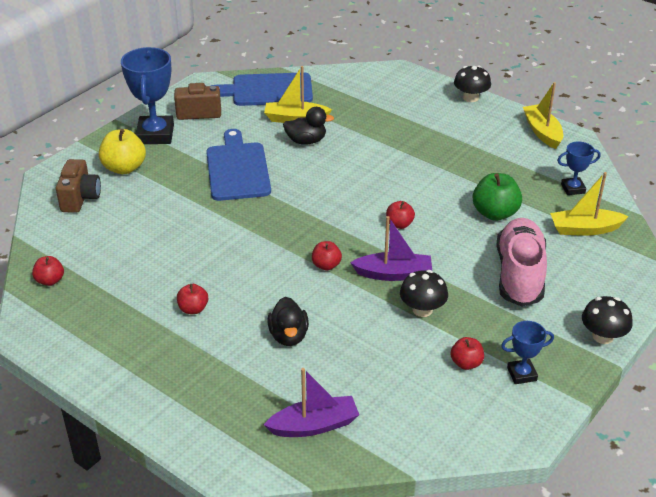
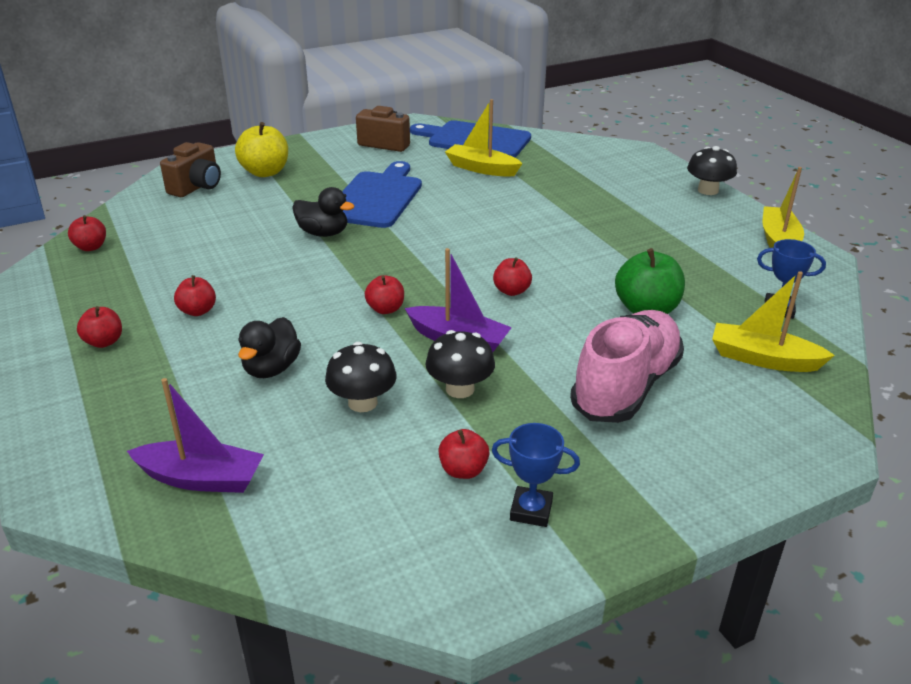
camera: 25 degrees right, 5 degrees down
(148, 355) = (104, 342): none -> red apple
(155, 134) = (324, 152): blue trophy -> none
(306, 141) = (475, 189): black duck -> black duck (323, 233)
(603, 336) = (694, 500): black mushroom -> black mushroom (362, 402)

